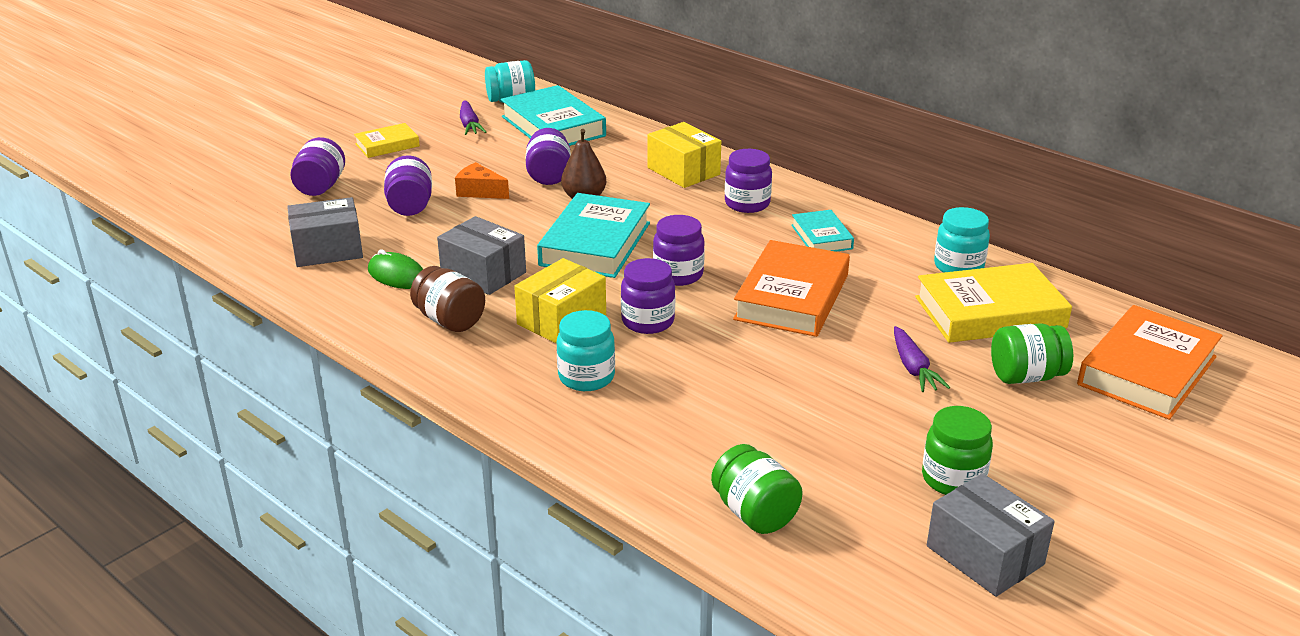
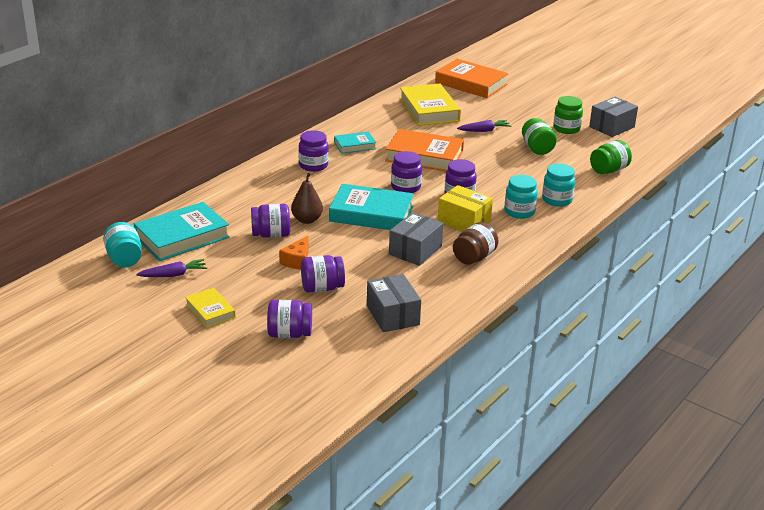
camera: 95 degrees left, 0 degrees up
(397, 275) = (423, 282): green mouse -> none
(683, 171) = (265, 185): yellow box -> none
(958, 267) = (384, 113): turquoise jar -> turquoise jar (557, 200)
(1026, 376) = (483, 107): green jar -> green jar (537, 148)

